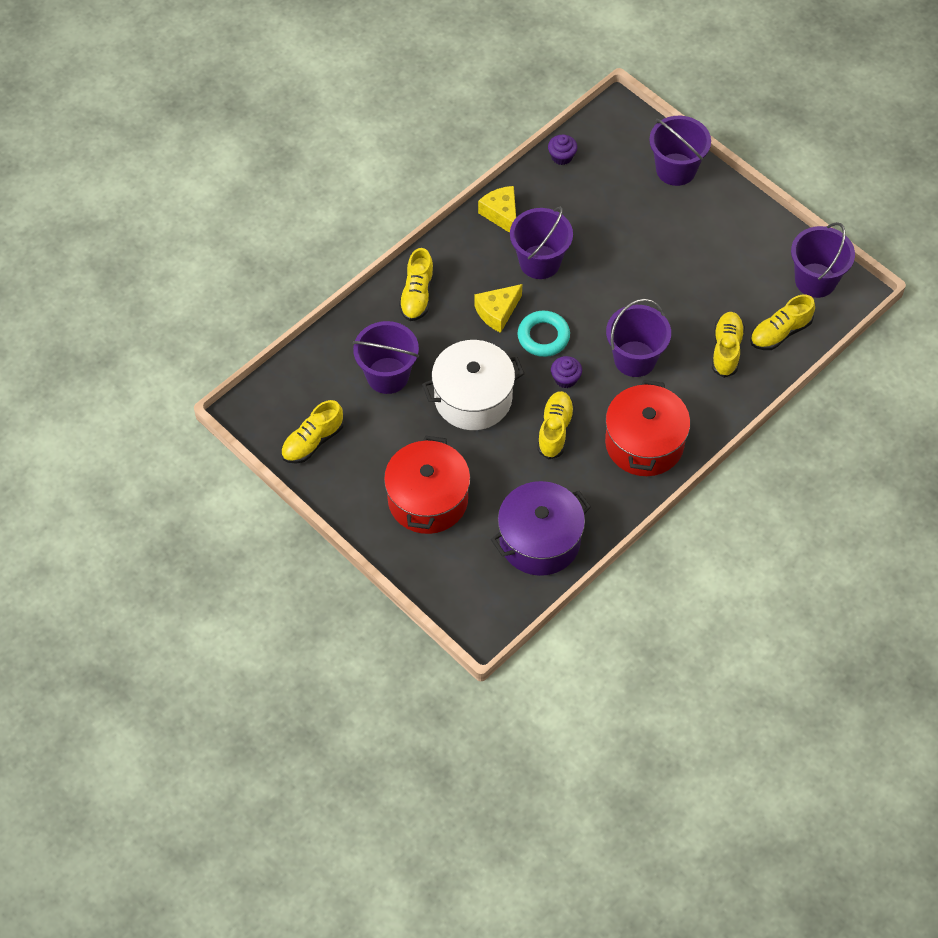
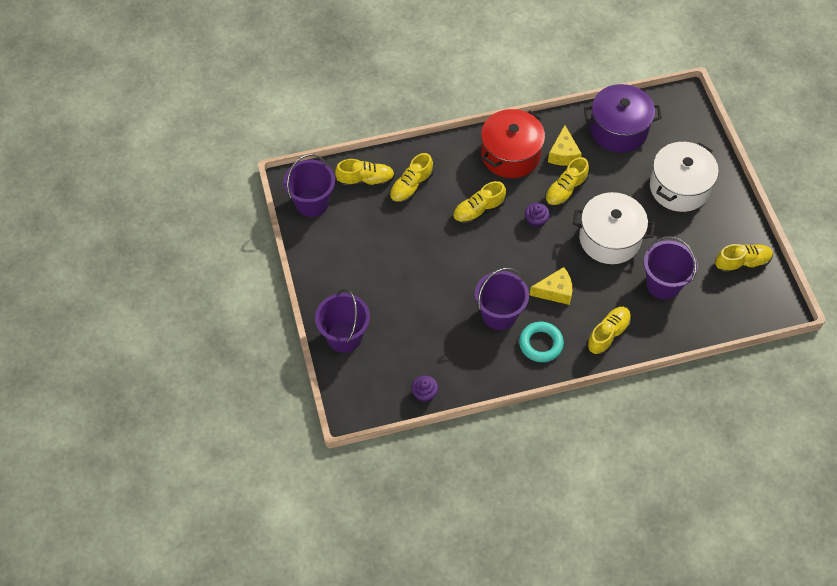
camera: 150 degrees left, 0 degrees up
(428, 499) = (679, 187): red pot -> white pot
(501, 214) = (504, 368): yellow cheese -> yellow cheese (563, 154)
(543, 336) = (532, 257): turquoise ring -> turquoise ring (540, 344)
(635, 359) = (478, 211): purple bucket -> yellow shoe

